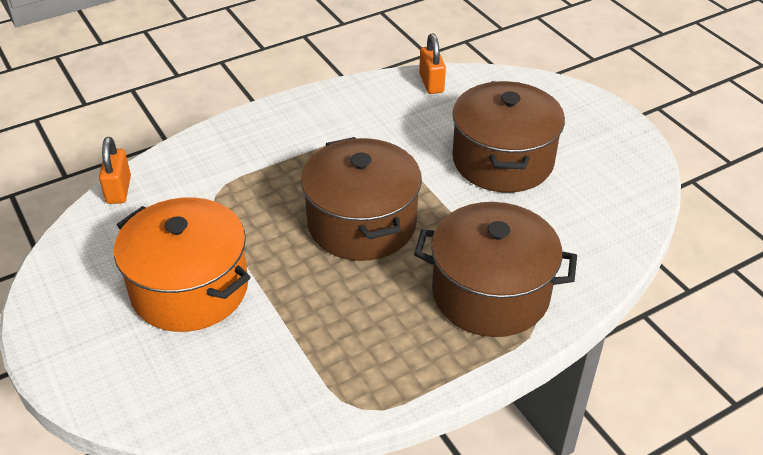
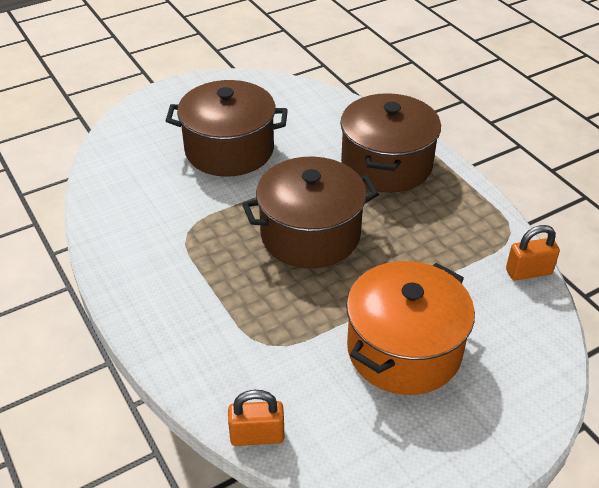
camera: 90 degrees left, 0 degrees up
(431, 83) = (104, 188): orange padlock -> orange padlock (528, 272)

